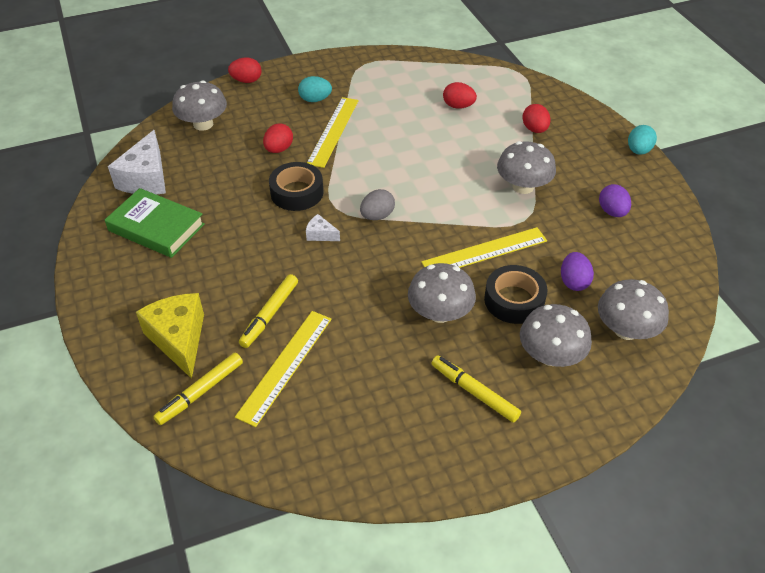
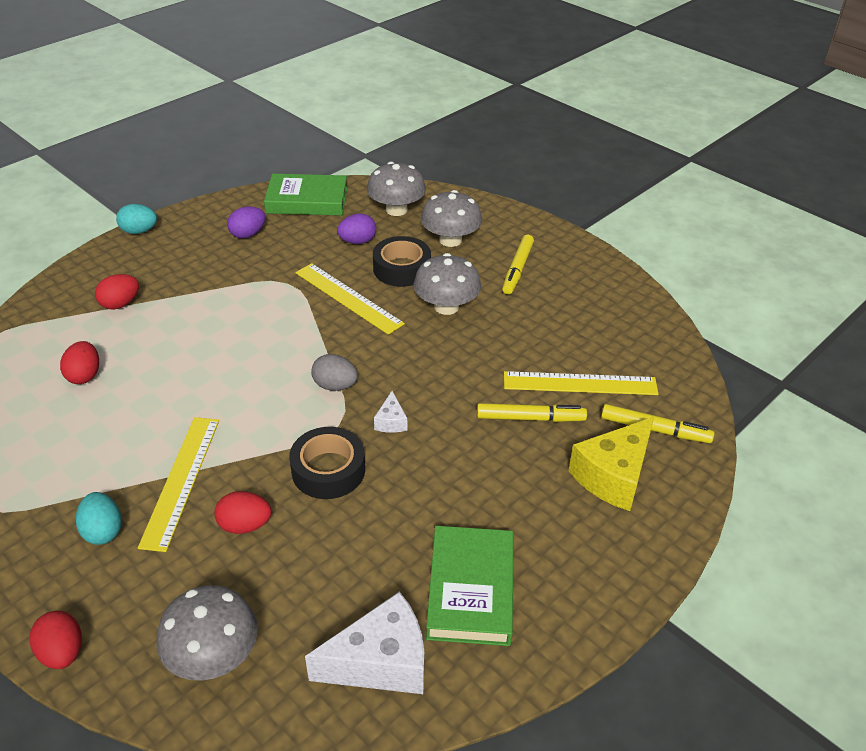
camera: 115 degrees left, 5 degrees down
(333, 131) = (181, 480): yellow ruler -> yellow ruler turned 75 degrees counterclockwise
(523, 186) = (232, 293): grey mushroom -> none
(664, 265) = (307, 200): none -> green book

